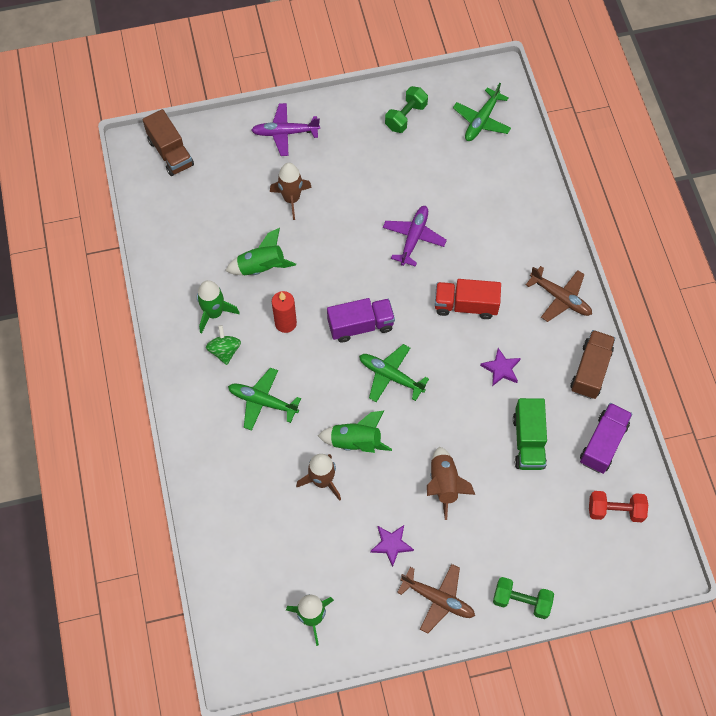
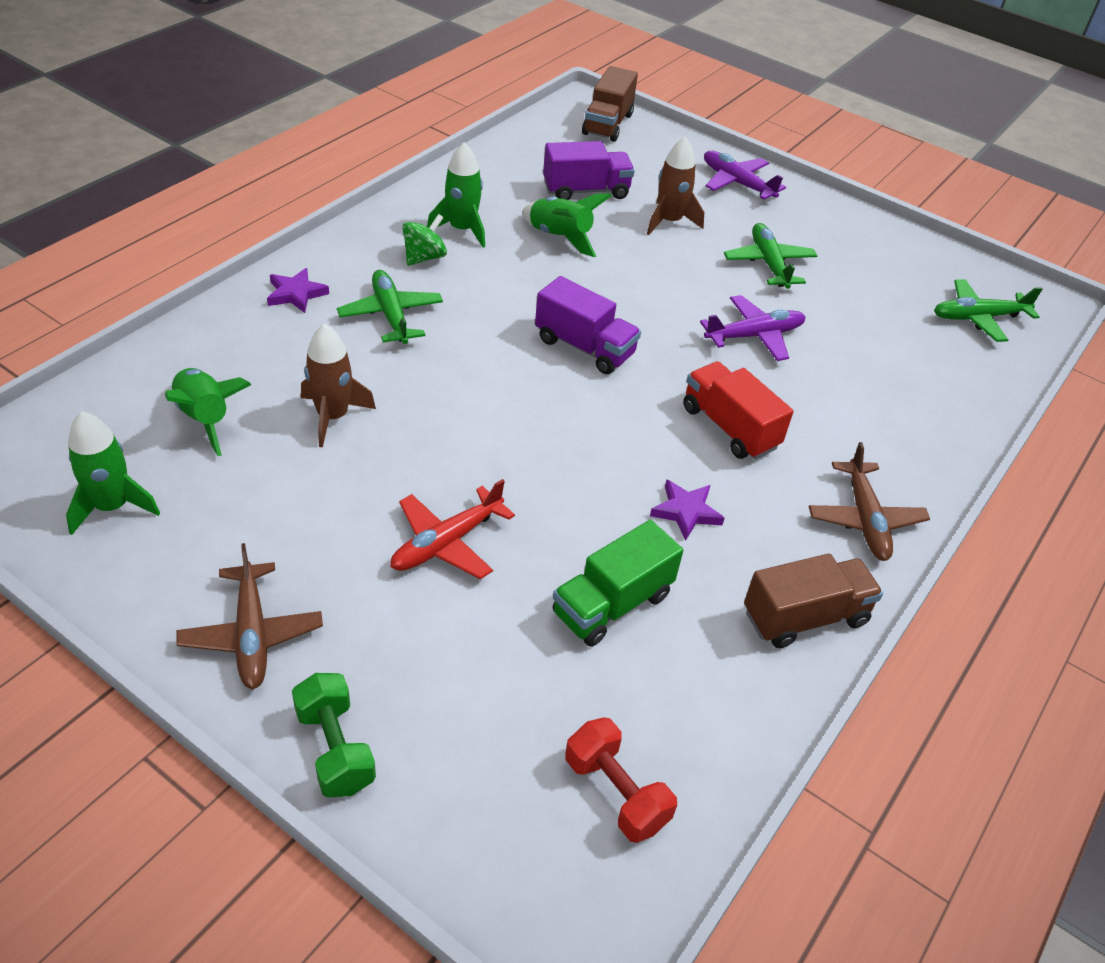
camera: 45 degrees right, 20 degrees down
(285, 323) = (513, 286): red candle -> none
(355, 442) = (420, 420): green rocket -> green rocket (205, 419)
(390, 376) = (548, 407): green plane -> green plane (768, 264)
(391, 544) = (298, 533): purple star -> purple star (296, 294)
(406, 116) = (888, 257): green dumbbell -> none
(444, 484) = (447, 543): brown rocket -> red plane
(603, 443) = (710, 704): purple truck -> purple truck (586, 191)

